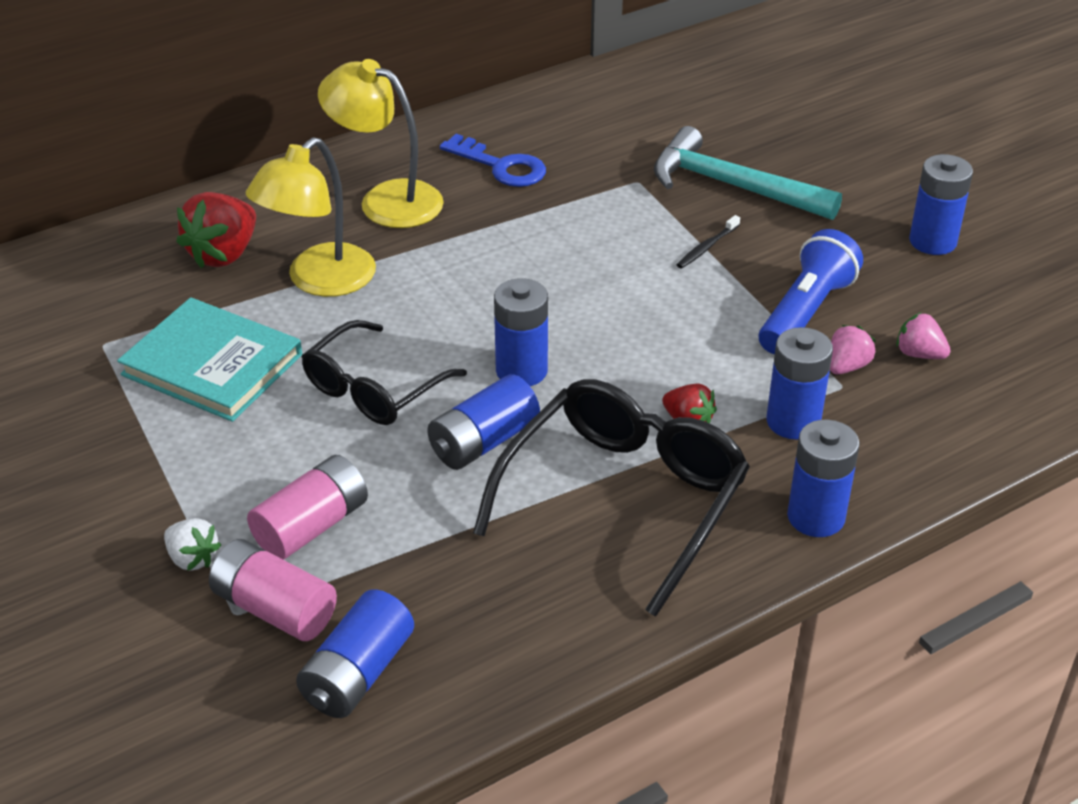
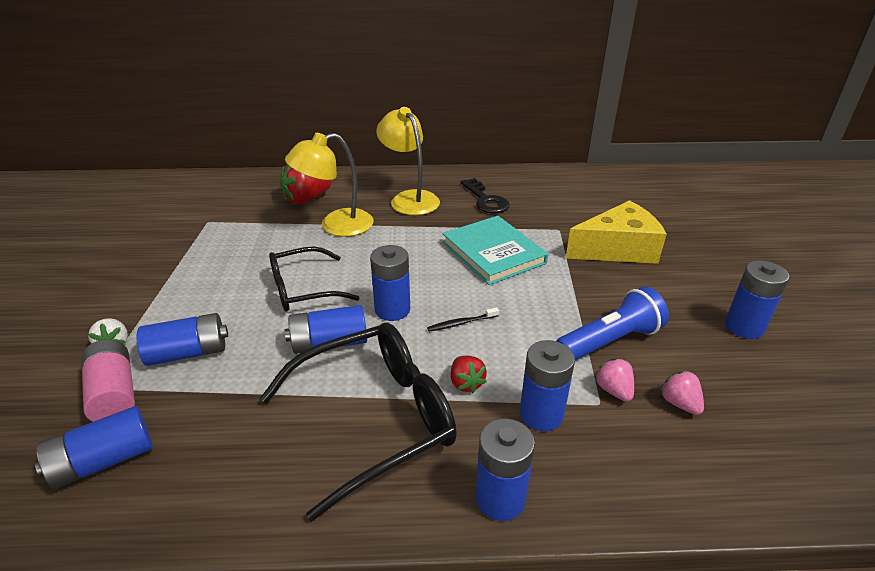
camera: 30 degrees right, 5 degrees down
(212, 365) = (241, 248): turquoise book -> turquoise book (493, 253)
(312, 526) = (188, 353): pink battery -> blue battery
(501, 166) = (486, 200): blue key -> black key
(706, 247) = (572, 278): black toothbrush -> black toothbrush (461, 323)
(732, 186) = (617, 249): turquoise hammer -> yellow cheese
(847, 366) = (613, 390): pink strawberry -> pink strawberry turned 90 degrees counterclockwise

